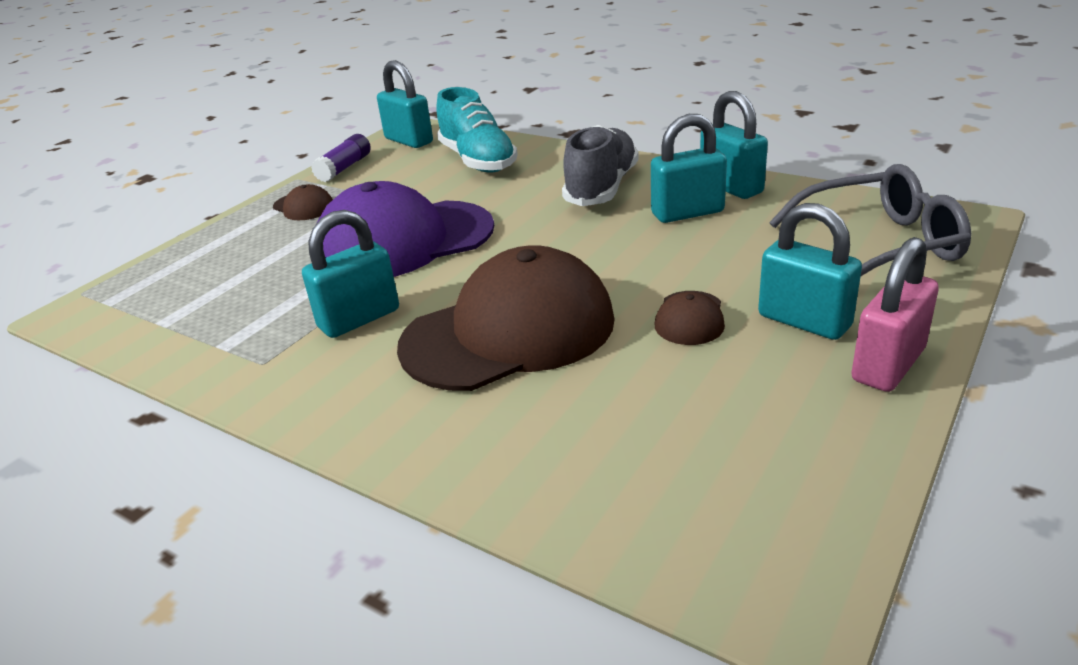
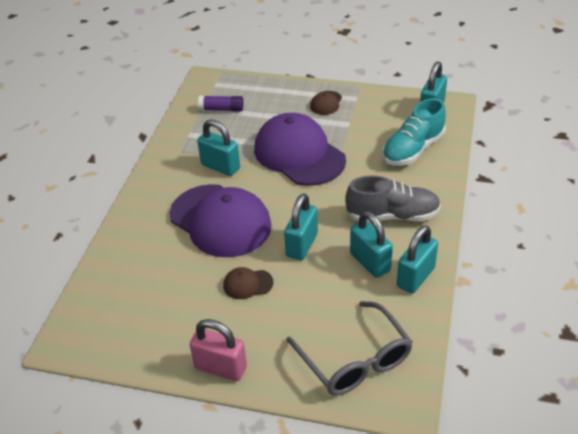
camera: 70 degrees right, 10 degrees up
(344, 168) = (380, 98): purple glue stick -> purple glue stick (221, 109)
(509, 332) = (220, 220): brown cap -> purple cap
(804, 321) = (255, 330): turquoise padlock -> turquoise padlock (302, 245)

